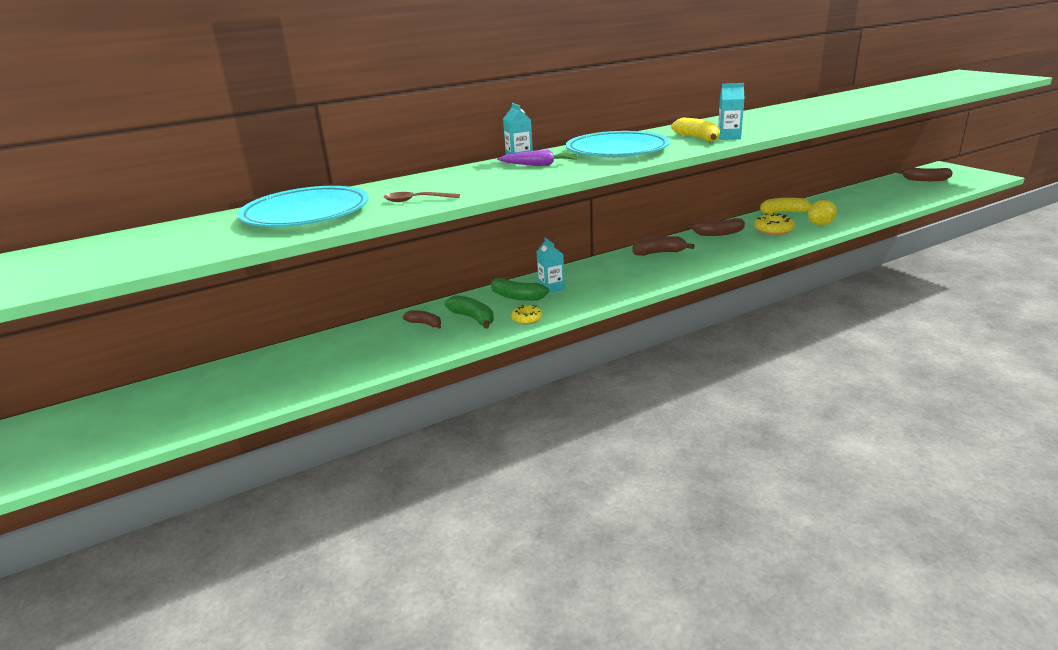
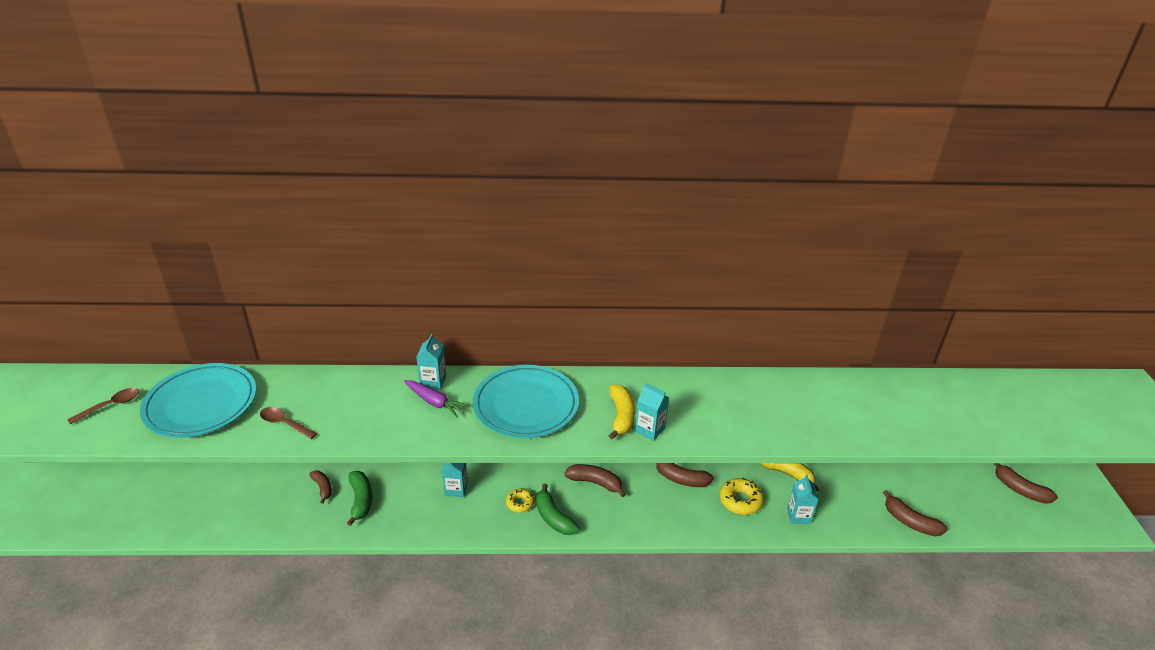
camera: 25 degrees right, 10 degrees up
(197, 237) = (111, 406): none -> brown spoon
(516, 296) = (419, 487): green banana -> green banana (553, 517)
(527, 319) = (396, 525): yellow donut -> yellow donut (520, 503)
(820, 224) = (798, 516): yellow lemon -> turquoise carton
(889, 207) = (910, 522): none -> brown banana

